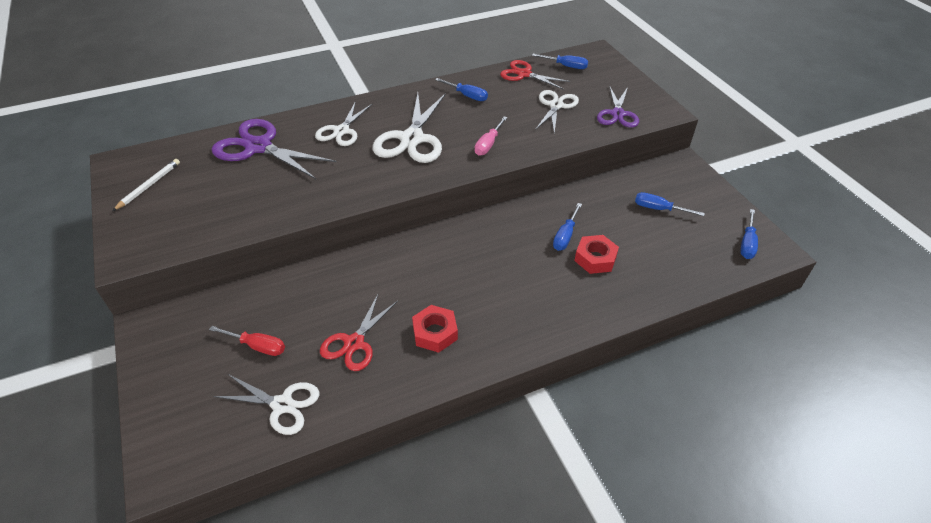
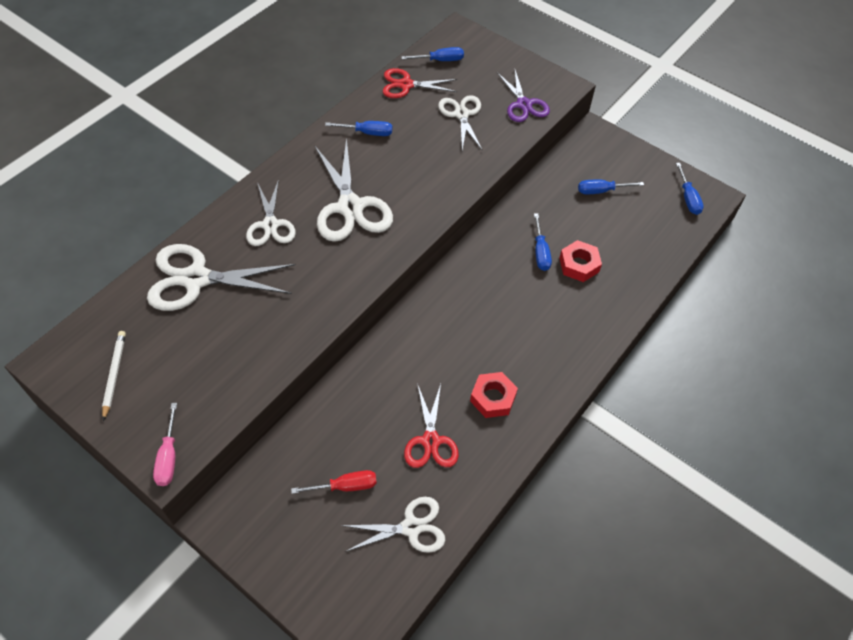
camera: 30 degrees left, 10 degrees up
(259, 147) = (196, 279): purple scissors -> white scissors
(488, 144) = (428, 185): pink screwdriver -> pink screwdriver (169, 456)

